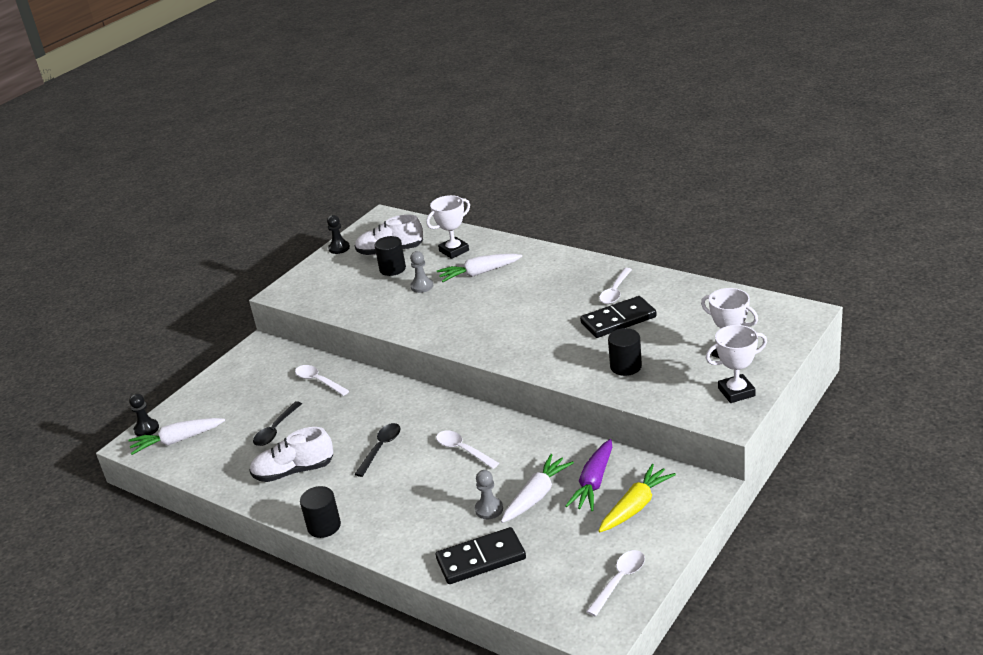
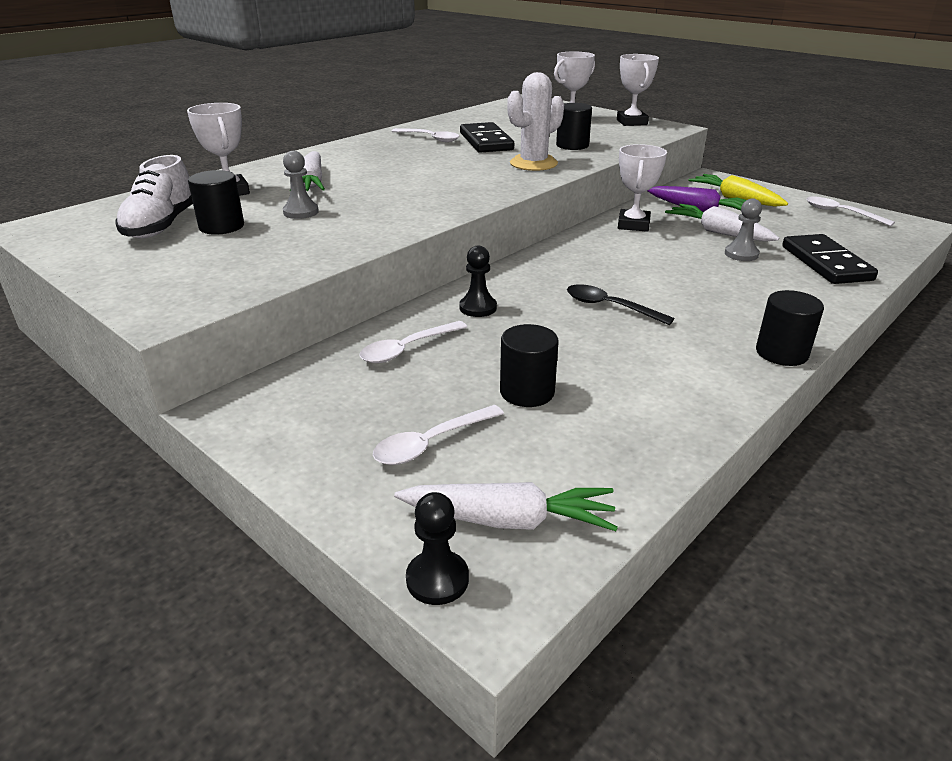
camera: 85 degrees left, 0 degrees up
(177, 440) = (509, 520): white carrot -> white carrot turned 75 degrees counterclockwise
(276, 430) = (527, 392): black spoon -> black cylinder
(294, 471) = (648, 376): white shoe -> none
(339, 248) = (81, 261): black pawn -> black pawn (478, 308)
(463, 450) = (629, 260): white spoon -> white spoon (431, 443)
(540, 446) = (633, 225): none -> white trophy
(560, 355) = (533, 163): none -> white cactus

